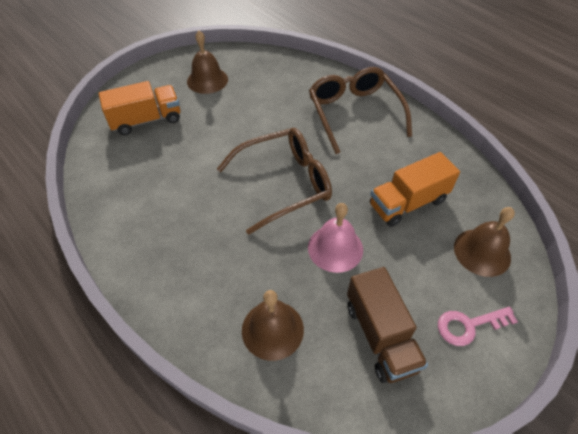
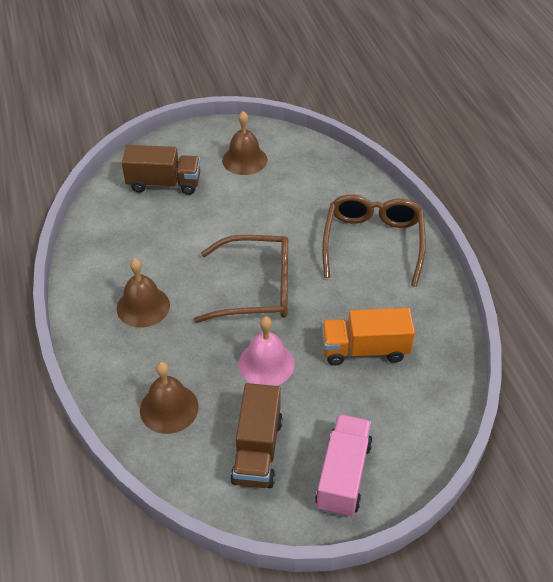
camera: 25 degrees right, 5 degrees down
(146, 120) = (164, 183): orange truck -> brown truck
(469, 325) = (343, 475): pink key -> pink truck
(482, 252) = (405, 421): brown bell -> brown bell (143, 306)

